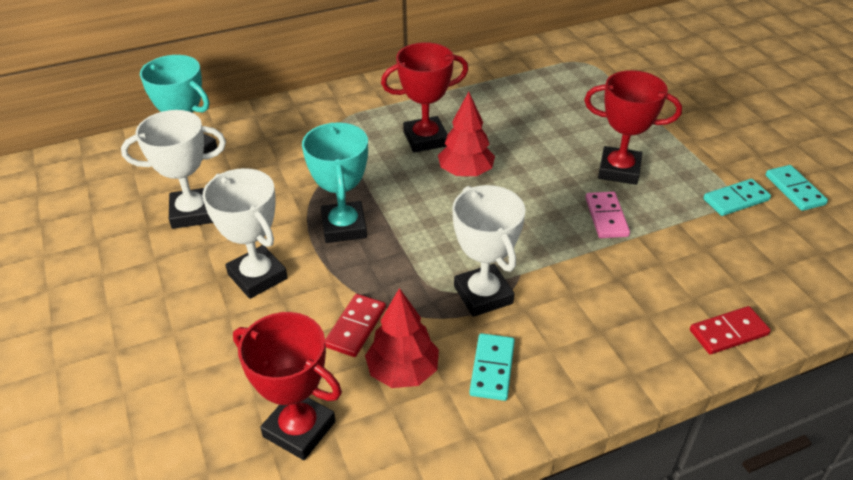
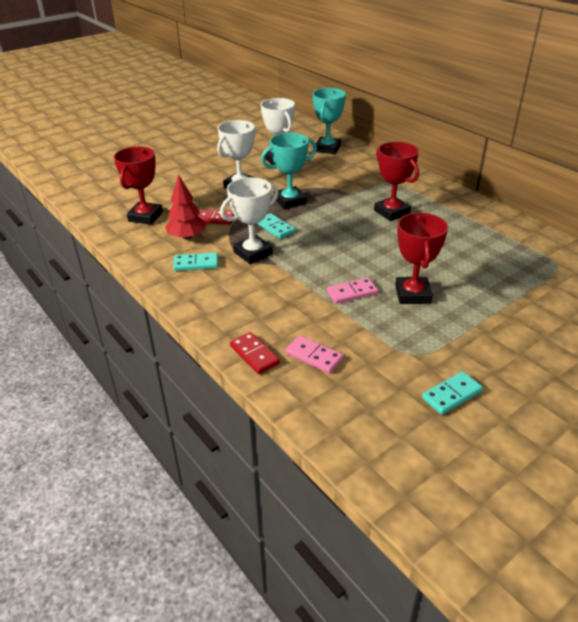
camera: 75 degrees right, 5 degrees down
(465, 172) = (366, 231): red tree -> none
(732, 277) = (314, 356): none -> pink domino
(736, 200) = (413, 357): turquoise domino -> turquoise domino (275, 228)

